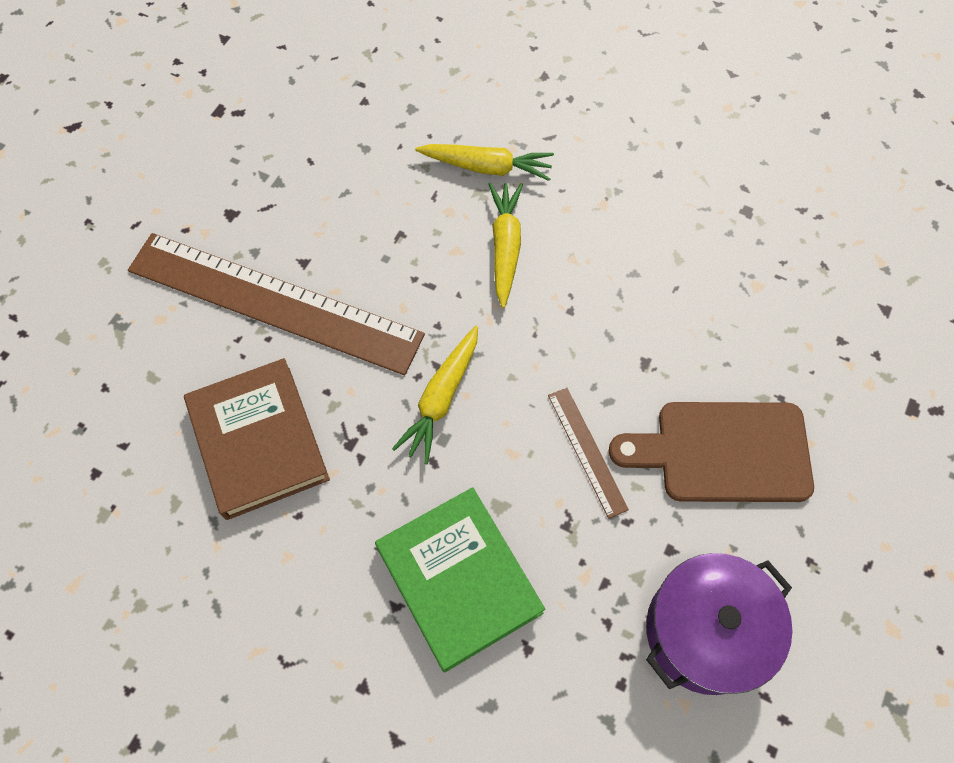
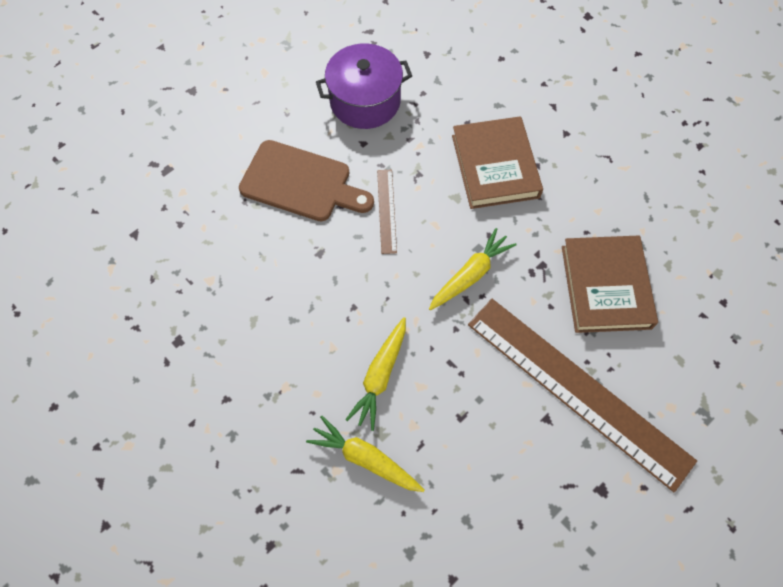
camera: 160 degrees left, 0 degrees up
(458, 580) = (495, 166): green book -> brown book

